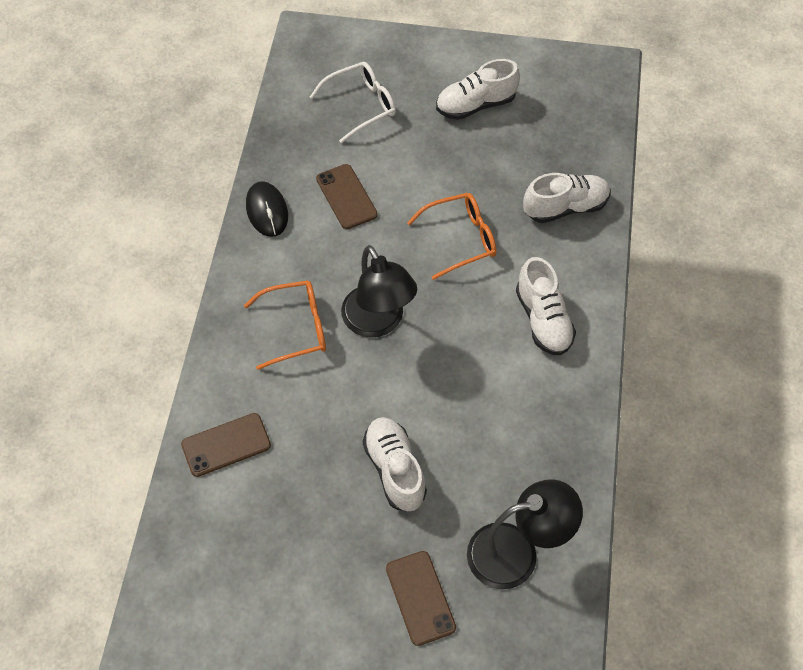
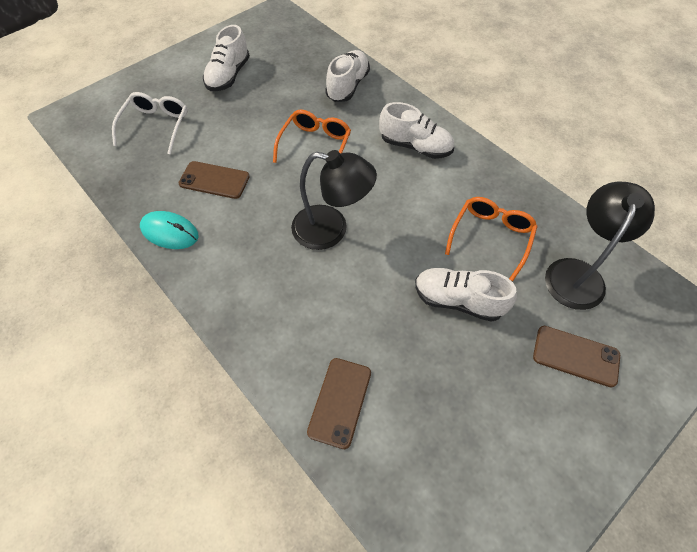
camera: 50 degrees left, 0 degrees up
(267, 211) = (170, 232): black mouse -> turquoise mouse
(296, 328) = (285, 282): orange glasses -> orange glasses (490, 237)

